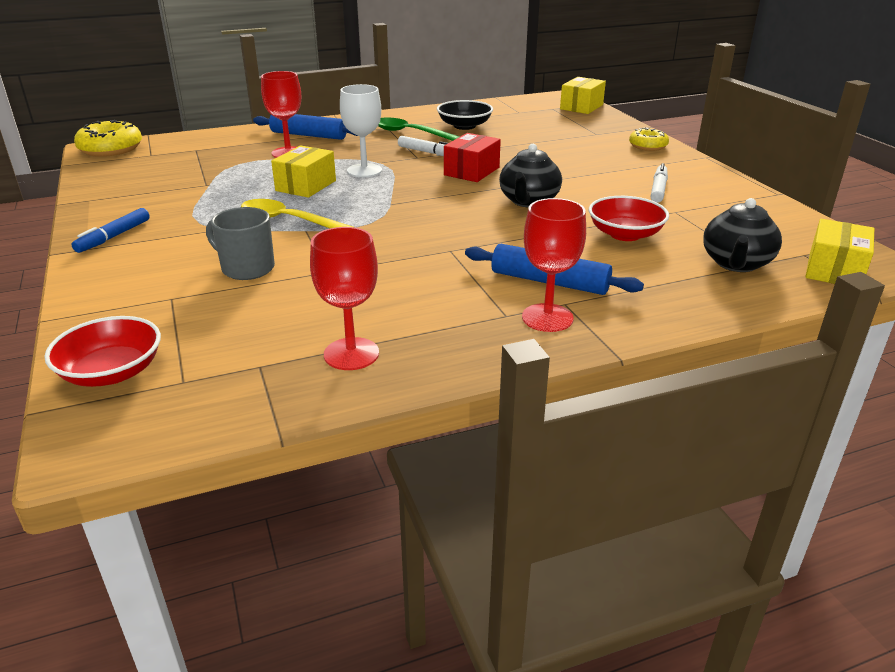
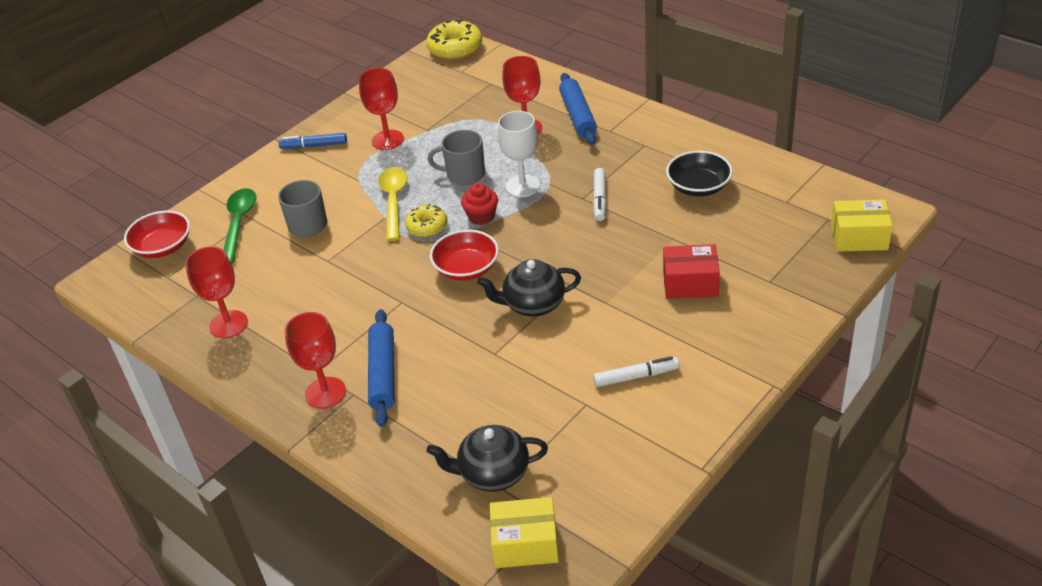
camera: 65 degrees right, 10 degrees up
(185, 203) = (387, 140): none -> red goblet
(306, 186) = (464, 174): yellow box -> grey mug
(378, 193) = (481, 216): none -> red cupcake
(410, 133) = (642, 165): green spoon -> green spoon (239, 224)
(472, 171) = (576, 244): red box -> red box (690, 283)
(625, 234) = (505, 387): red bowl -> red bowl (466, 268)
(648, 146) = (766, 331): yellow donut -> yellow donut (427, 226)

